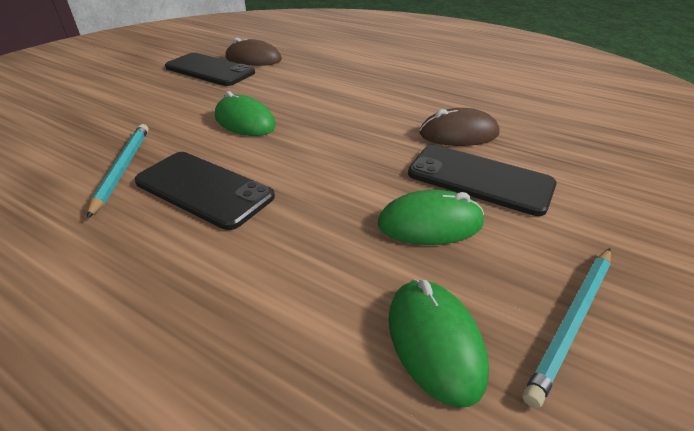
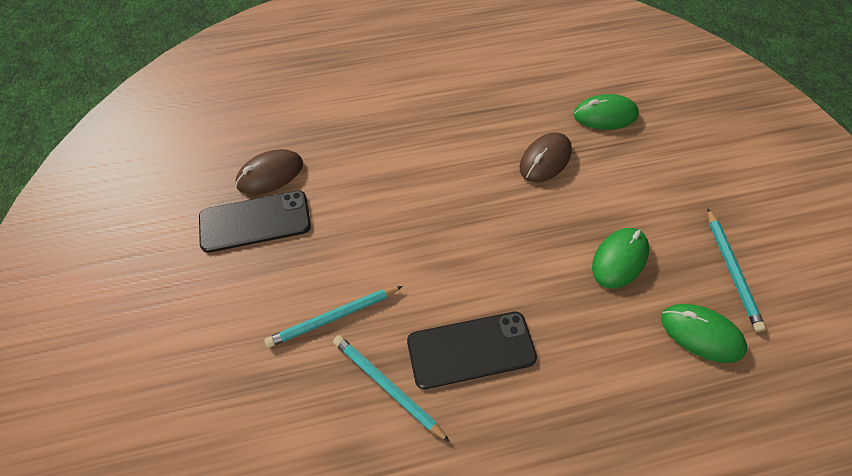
camera: 45 degrees left, 20 degrees up
(164, 123) = (334, 317): none -> turquoise pencil
(245, 121) = (393, 262): green mouse -> green mouse (605, 115)
(479, 179) = (602, 198): black phone -> none

